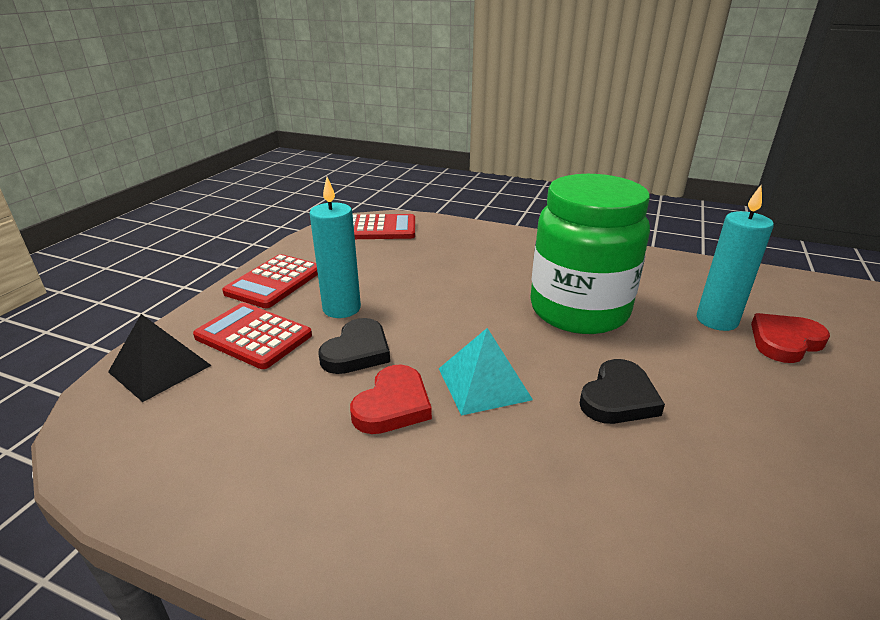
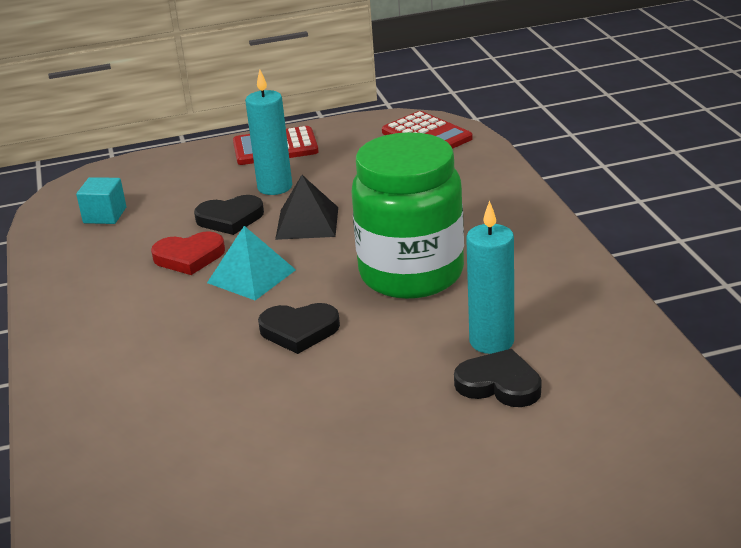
camera: 55 degrees right, 0 degrees up
(160, 368) = (134, 174): black pyramid -> black pyramid (307, 223)
(206, 426) = (105, 215): none -> turquoise cube
(253, 336) = (201, 179): red calculator -> none
(785, 341) = (499, 384): red heart -> black heart

